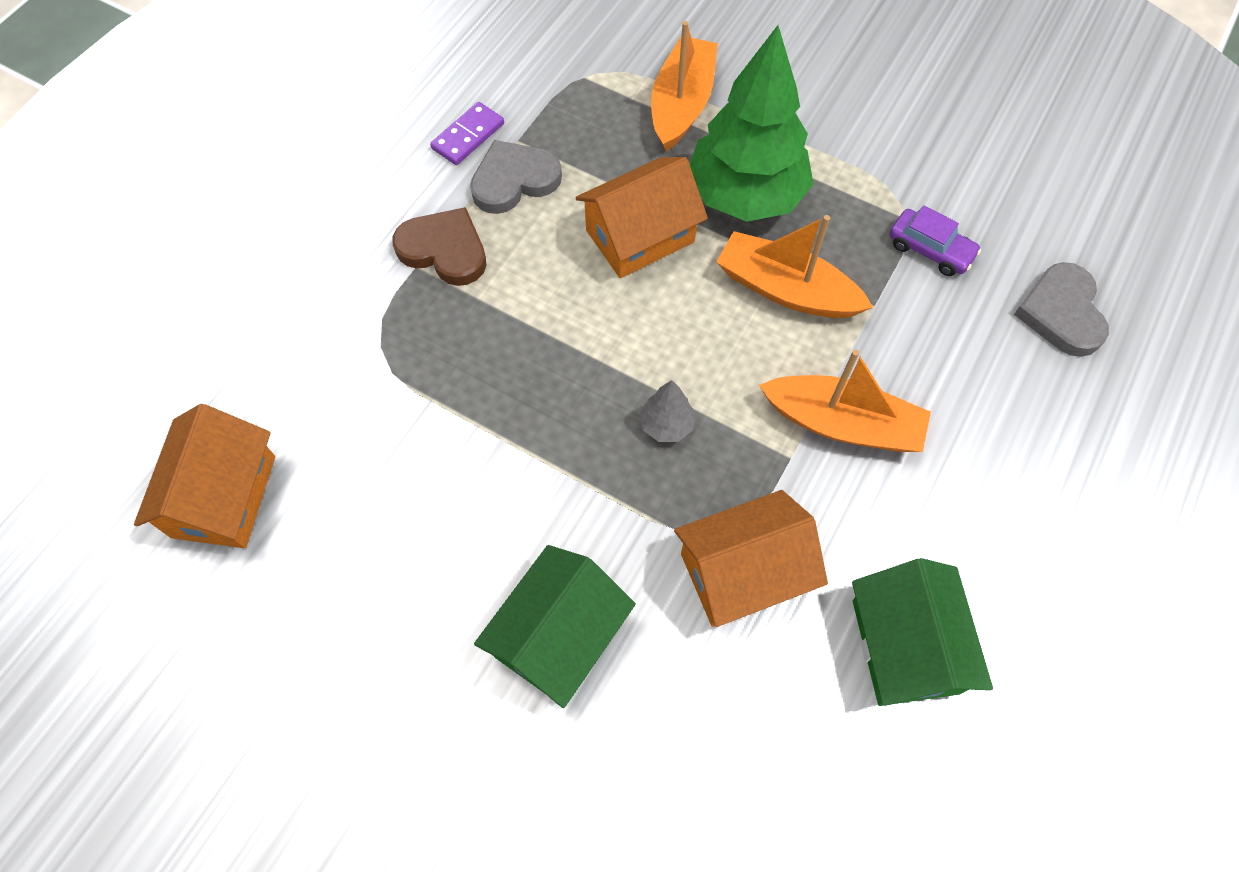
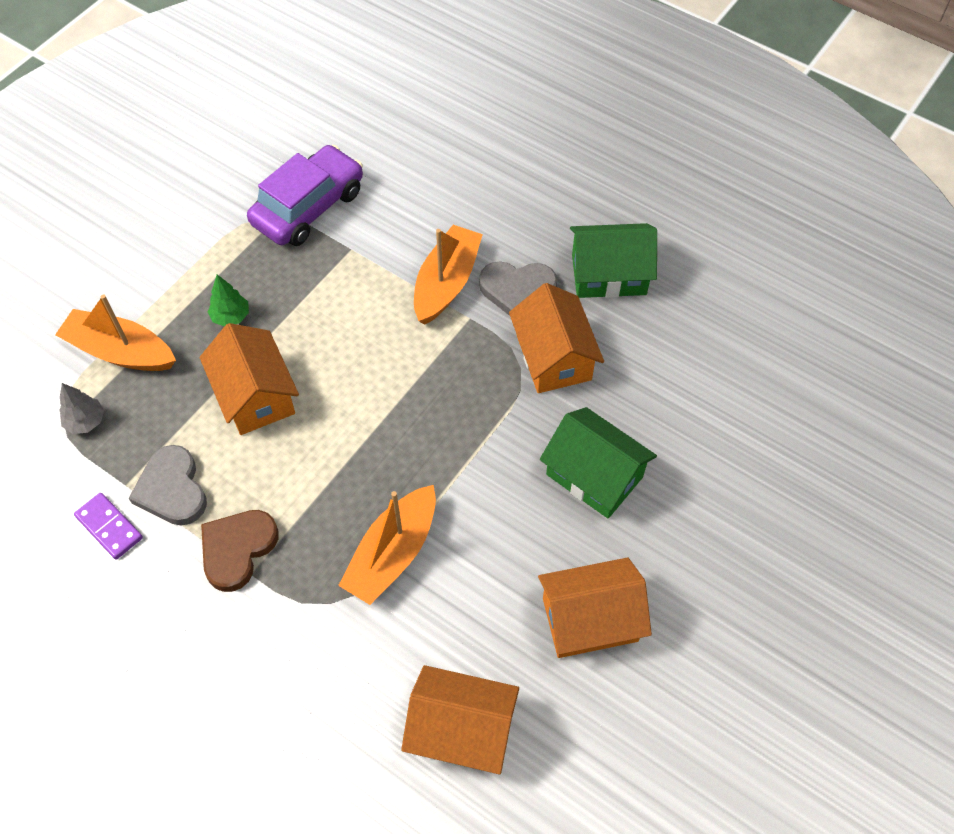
camera: 85 degrees left, 5 degrees down
(352, 638) = (590, 619): none -> orange house
(667, 425) = (434, 392): grey tree -> grey tree (86, 421)
(745, 195) = (231, 317): green tree -> green tree, size x0.40
(786, 289) = (327, 301): orange boat -> orange boat (392, 553)
(930, 249) = (308, 207): purple car -> purple car, size x1.87
(1061, 313) = (376, 145): grey heart -> grey heart (517, 290)

